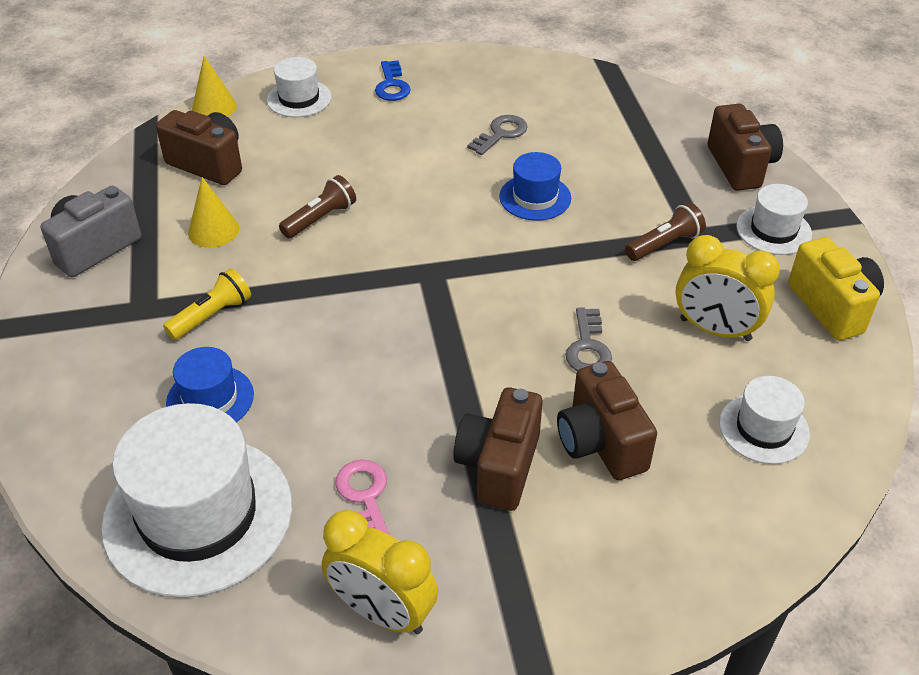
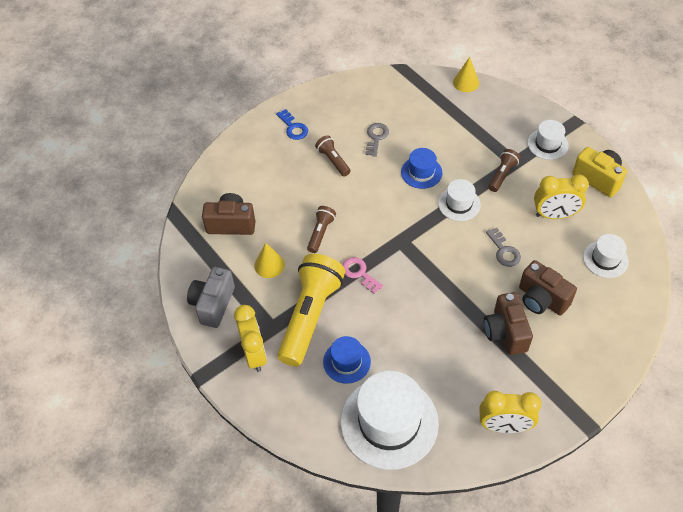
camera: 25 degrees left, 10 degrees up
(90, 332) = (254, 354): none -> yellow clock
(212, 315) = (310, 316): yellow flashlight -> yellow flashlight, size x2.16
(214, 107) = (203, 184): yellow cone -> yellow cone (466, 82)
(299, 99) = (247, 158): white hat -> white hat (459, 204)
(364, 496) = (457, 376): pink key -> pink key (359, 273)
(414, 140) = (333, 160): none -> brown flashlight
(740, 166) = (509, 110): brown camera -> none

